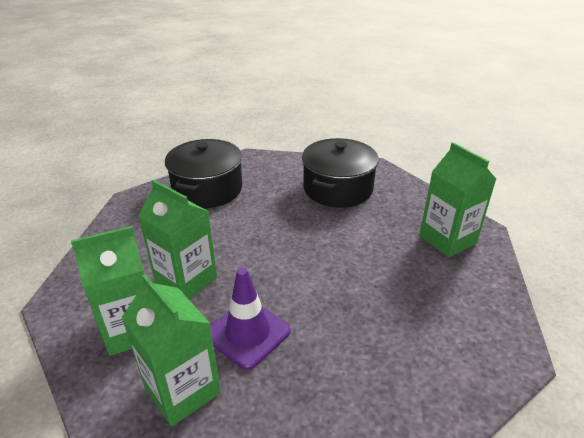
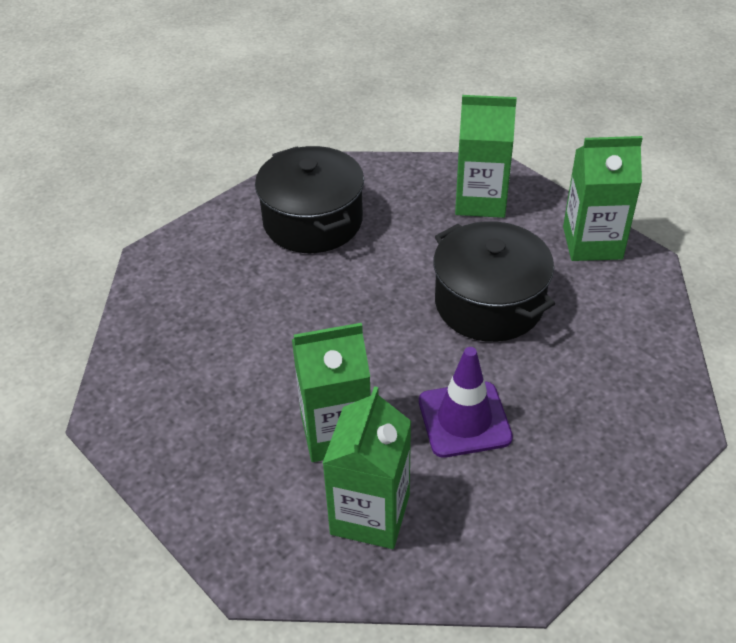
camera: 50 degrees left, 10 degrees up
(182, 390) = (493, 505): green carton -> green carton (592, 243)
(207, 189) = (177, 331): black pot -> black pot (489, 303)

